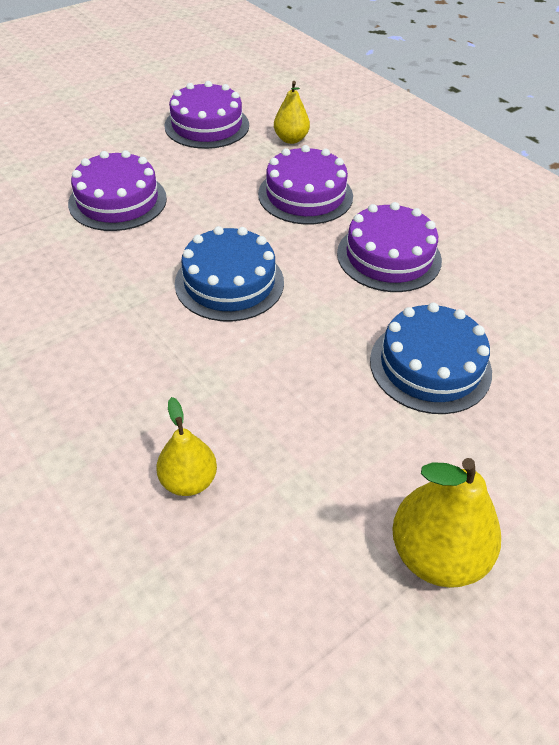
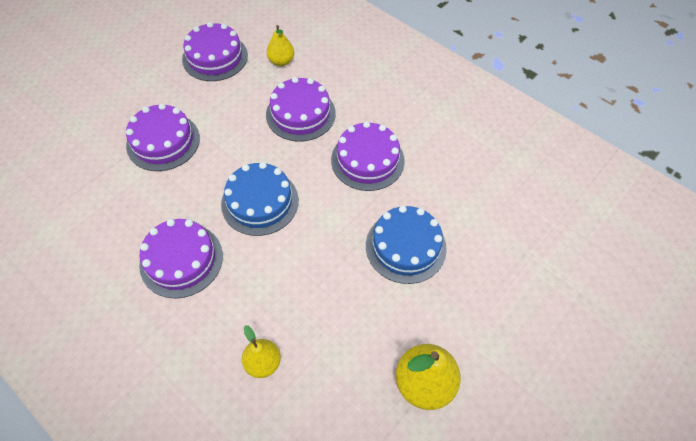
camera: 10 degrees left, 10 degrees up
(104, 333) = (181, 260): none -> purple cake

